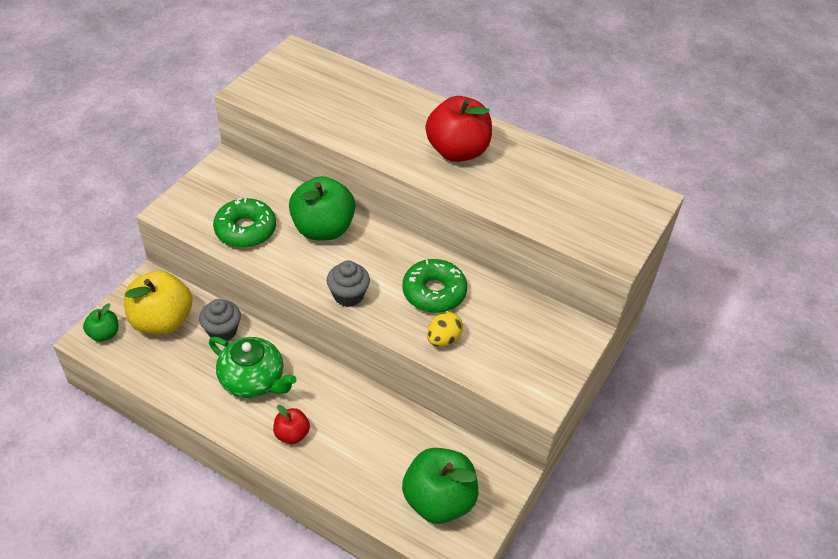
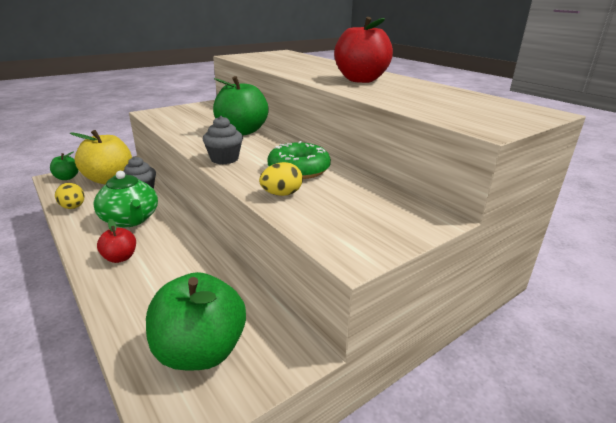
camera: 25 degrees right, 20 degrees down
(170, 382) = (73, 207): none -> yellow egg
(245, 230) = (188, 124): green donut -> none

